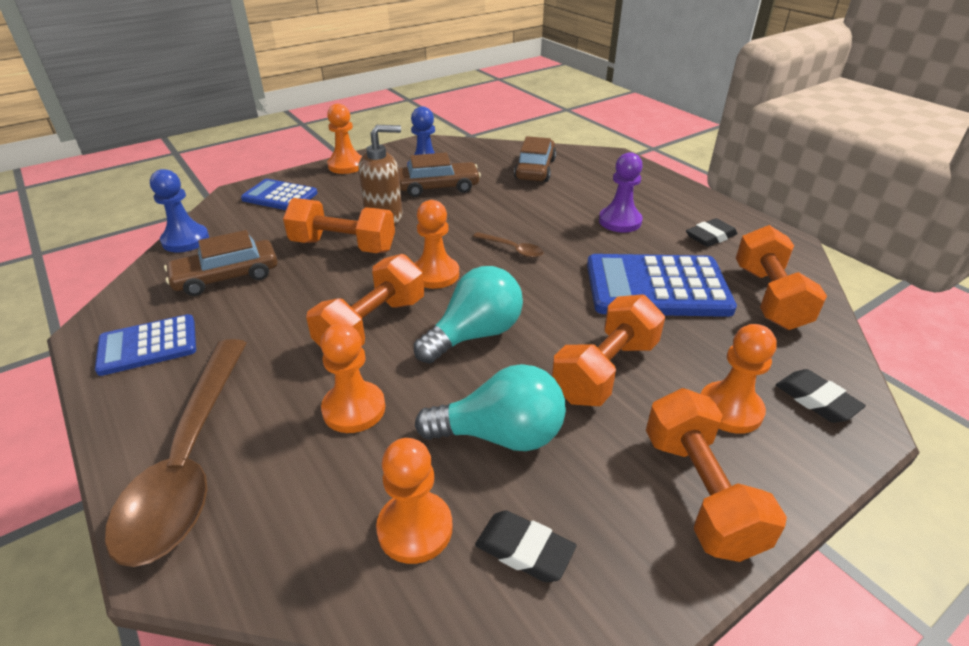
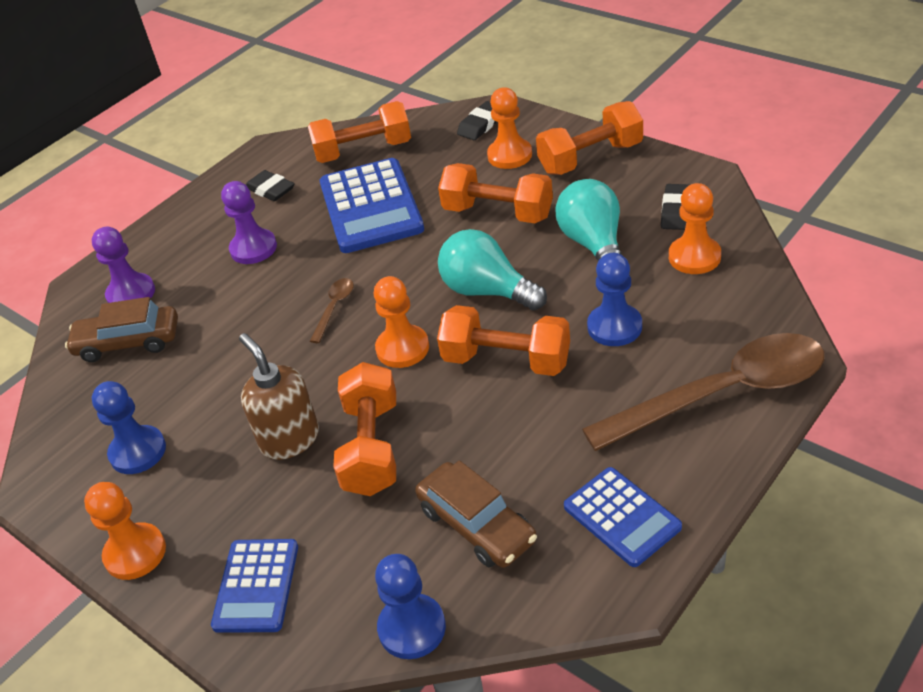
camera: 100 degrees left, 5 degrees up
(354, 409) = (614, 327): orange pawn -> blue pawn
(438, 187) = (196, 417): brown car -> none
(590, 172) = (131, 294): none -> purple pawn

